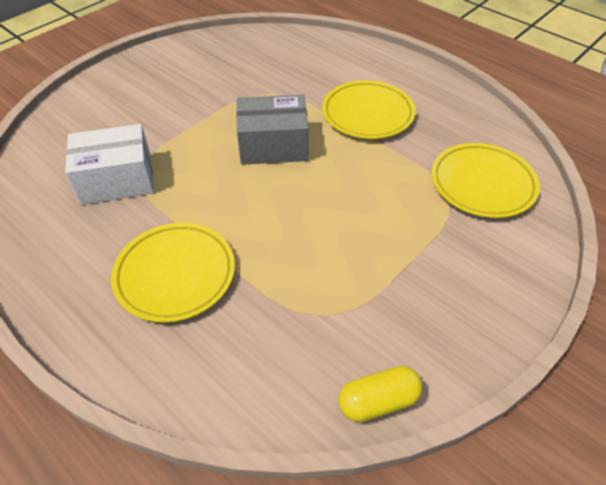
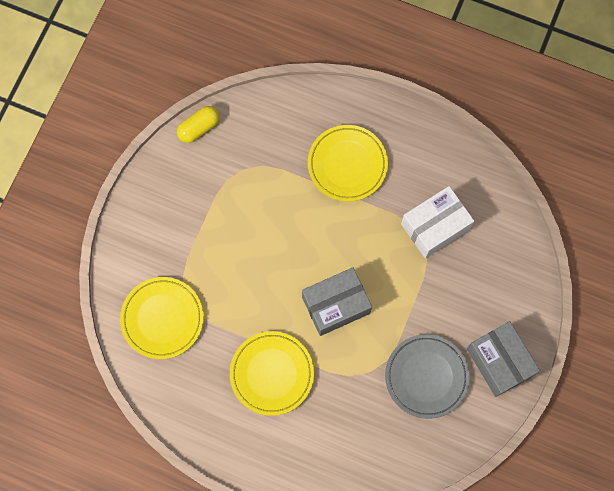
camera: 160 degrees right, 25 degrees up
(142, 72) = (499, 362): none -> grey box
(216, 78) = (426, 377): none -> grey plate

